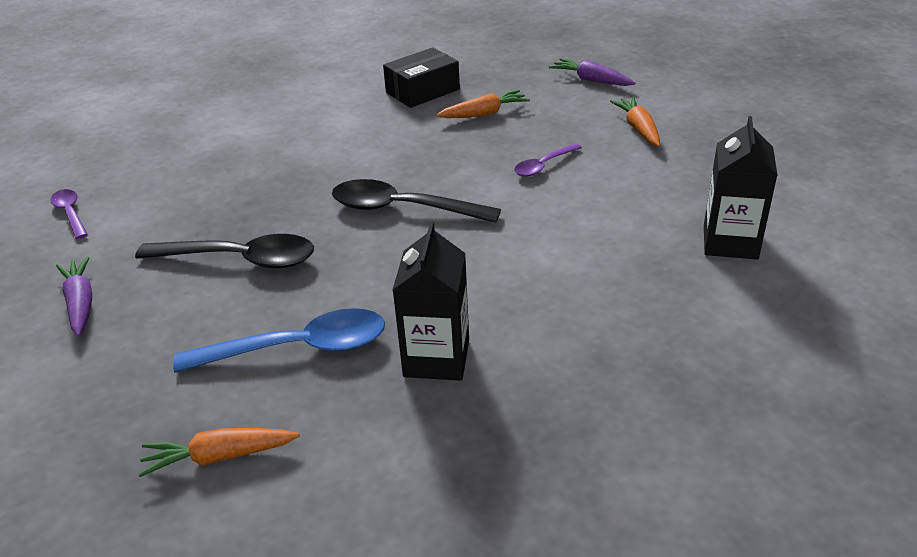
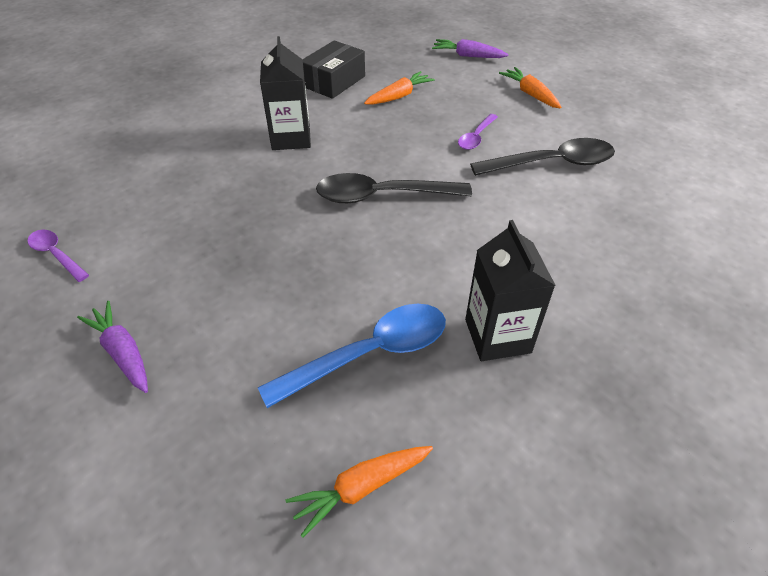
camera: 20 degrees left, 10 degrees up
(240, 259) = (261, 273): black spoon -> black spoon (551, 163)
(730, 242) = (657, 183): black carton -> black carton (291, 138)

